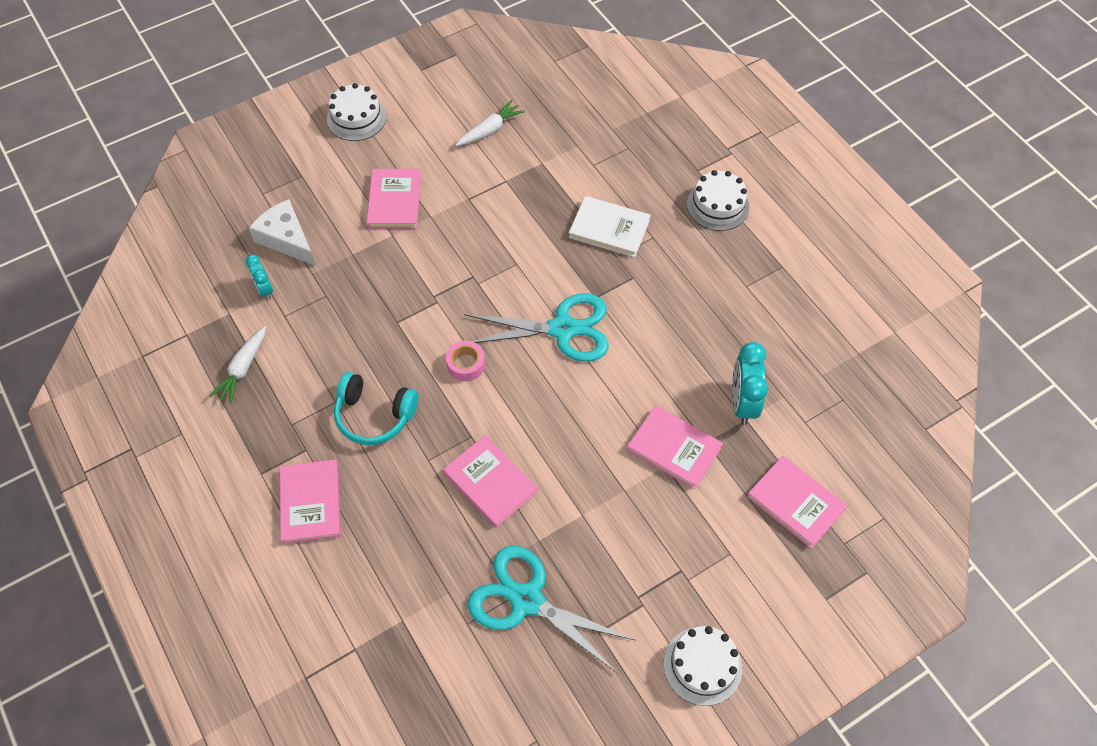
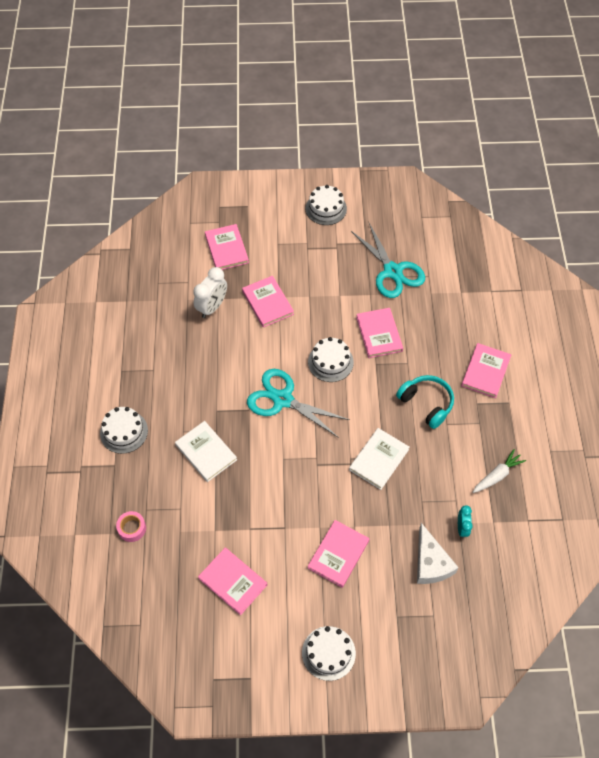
camera: 150 degrees left, 0 degrees up
(401, 317) = (379, 459): none -> white book
(466, 365) = (355, 407): pink tape -> pink tape (132, 528)
(490, 130) = (232, 582): white carrot -> pink book
(533, 407) = (330, 362): none -> white cake
(742, 403) = (212, 307): turquoise clock -> white clock

